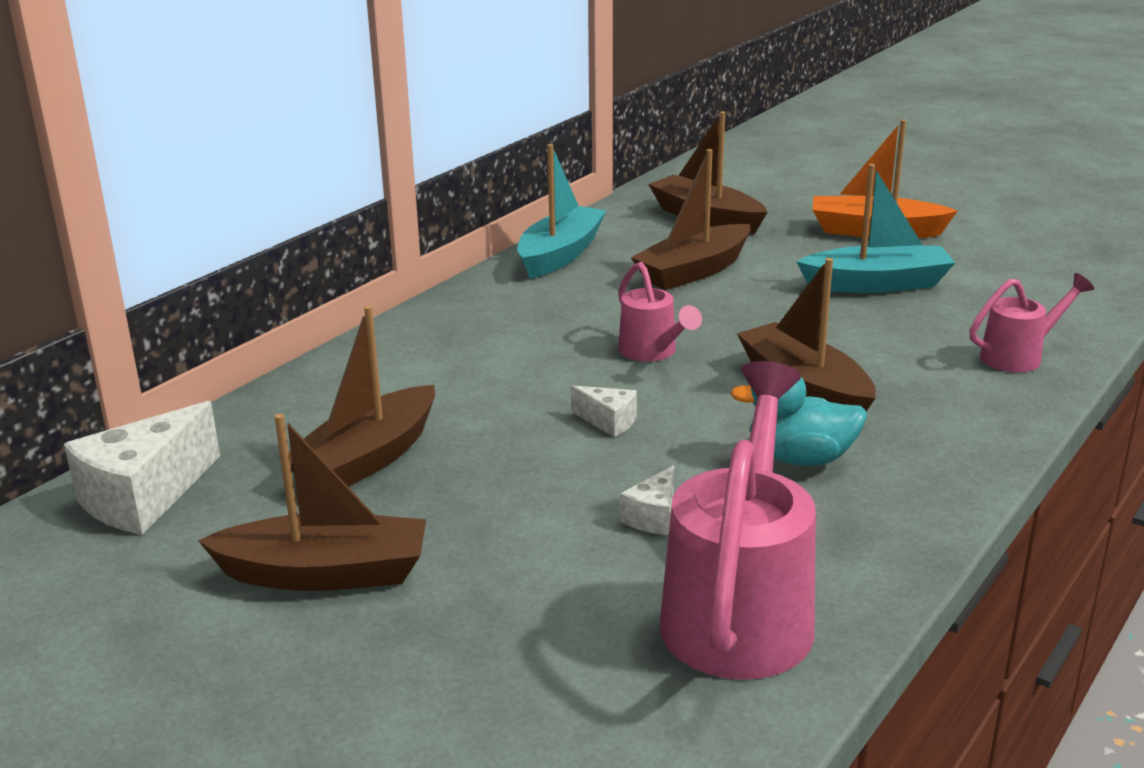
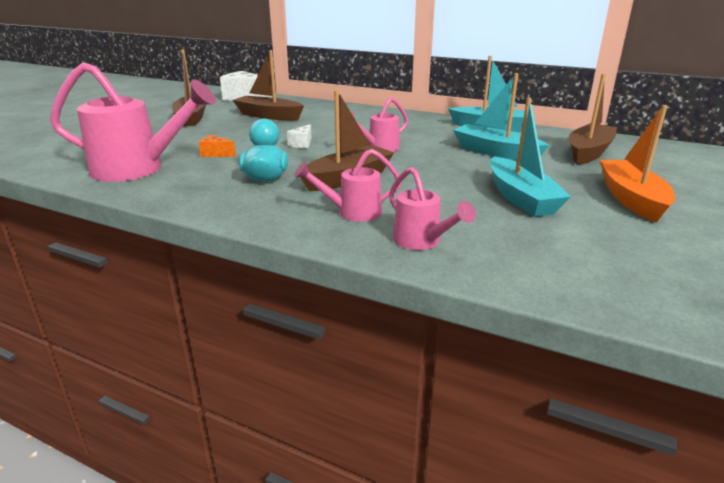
camera: 80 degrees right, 0 degrees up
(653, 517) = (216, 154): white cheese -> orange cheese
(694, 271) = (495, 152): brown boat -> turquoise boat
(938, 392) = (352, 212): none -> pink watering can

